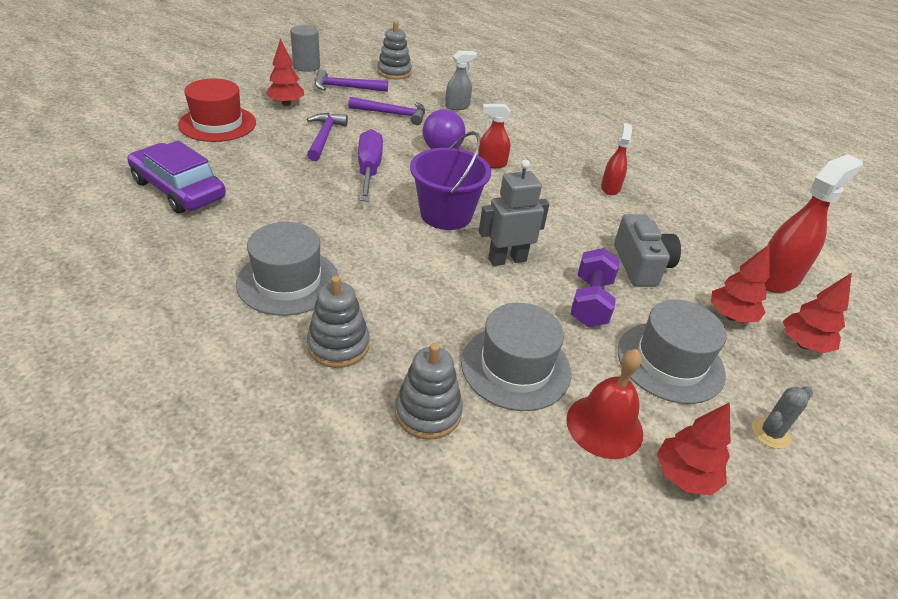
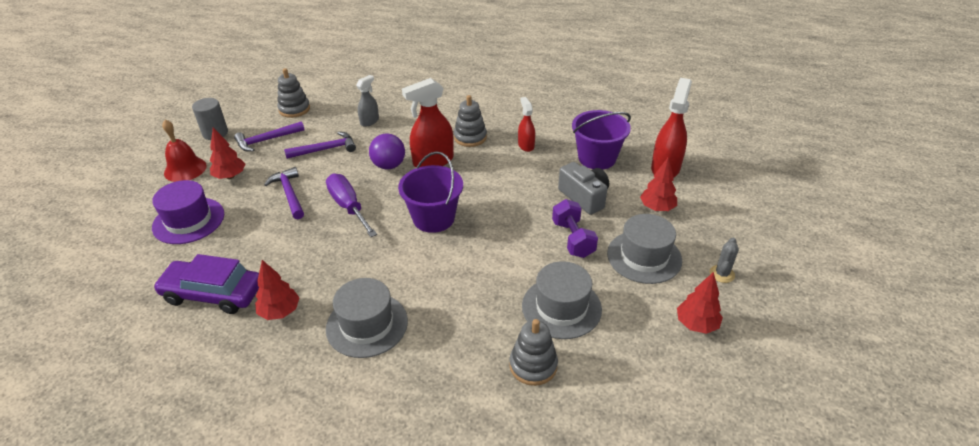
camera: 25 degrees left, 0 degrees up
(217, 124) = (188, 220): red hat -> purple hat
(338, 345) = (442, 352): grey stacking toy -> grey stacking toy (470, 137)
(491, 163) = (433, 161): red spray bottle -> red spray bottle, size x1.75
(507, 259) = (500, 233): grey robot -> none
(604, 426) = (636, 318): red bell -> red bell (185, 169)
(690, 232) = (597, 158): none -> purple bucket
(803, 344) = (705, 207): red tree -> red tree (280, 312)

